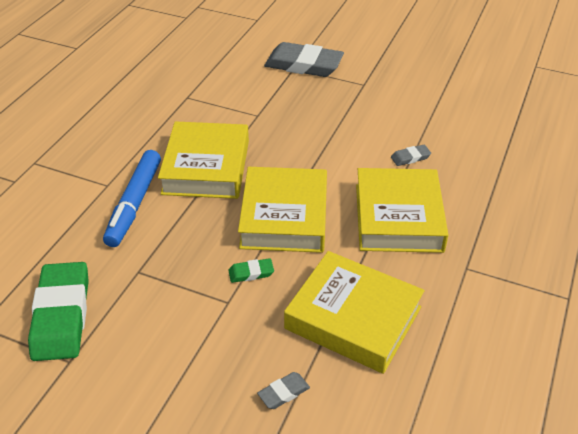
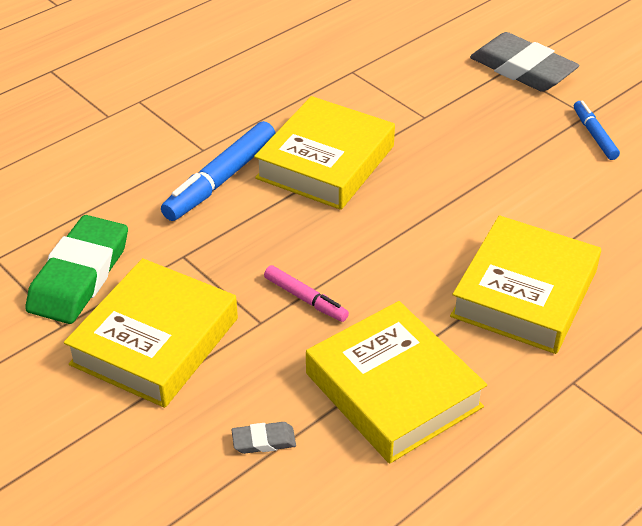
camera: 25 degrees right, 0 degrees up
(251, 273) = (305, 299): green eraser -> pink marker
(284, 216) = (383, 248): yellow book -> yellow book (155, 341)
(376, 96) = (594, 135): none -> blue marker
(410, 157) = (589, 225): grey eraser -> none

